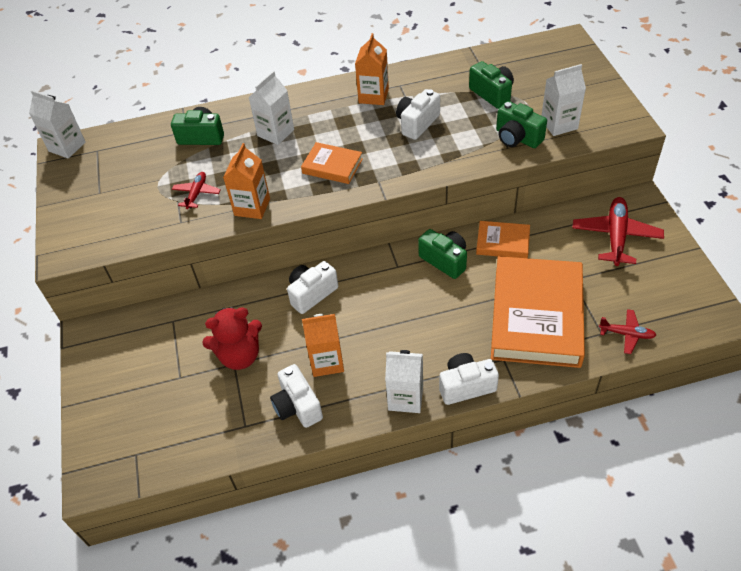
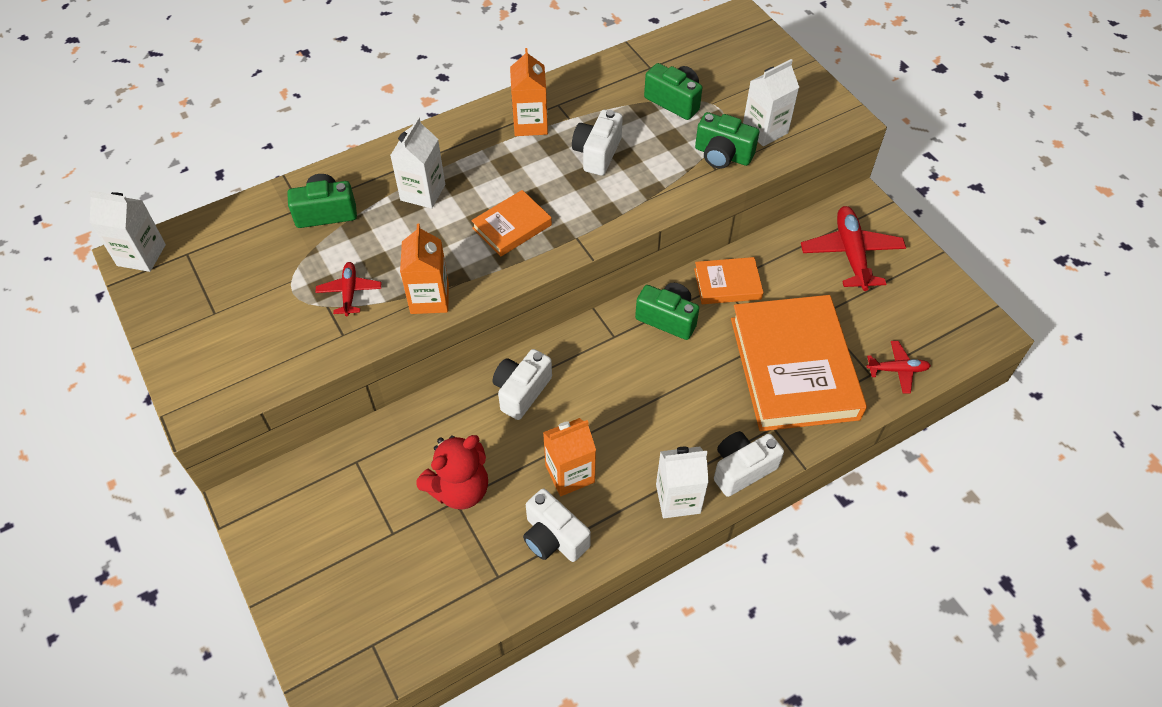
camera: 20 degrees left, 5 degrees up
(332, 166) = (512, 226): orange book -> orange book turned 45 degrees counterclockwise

